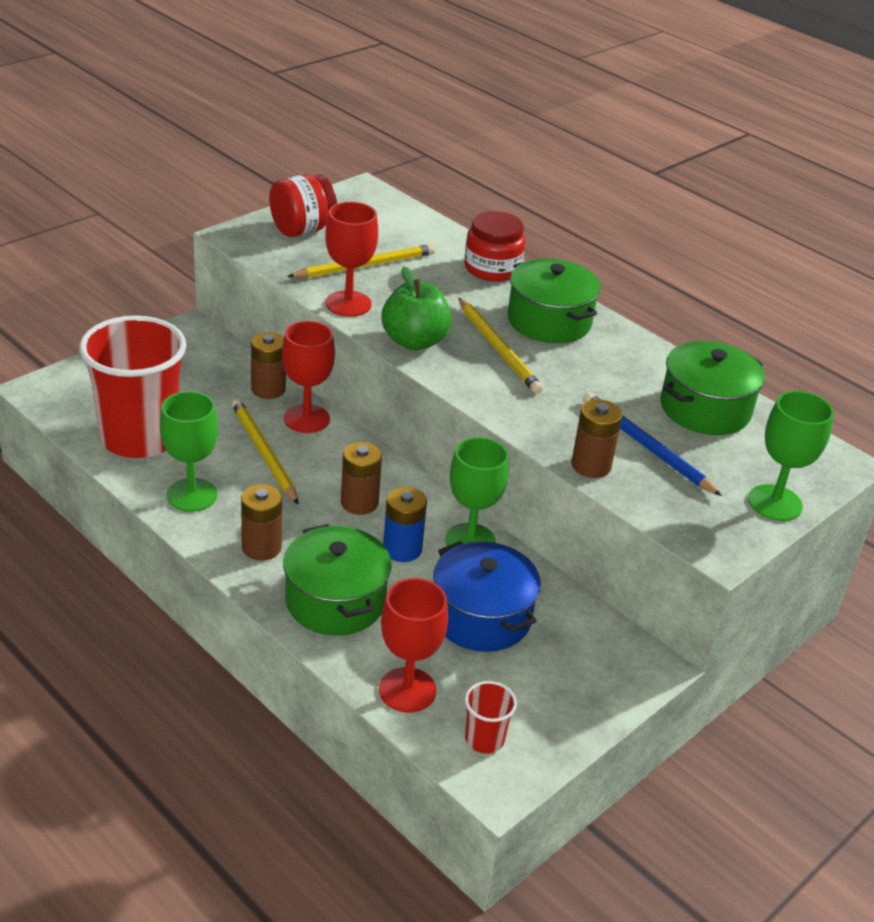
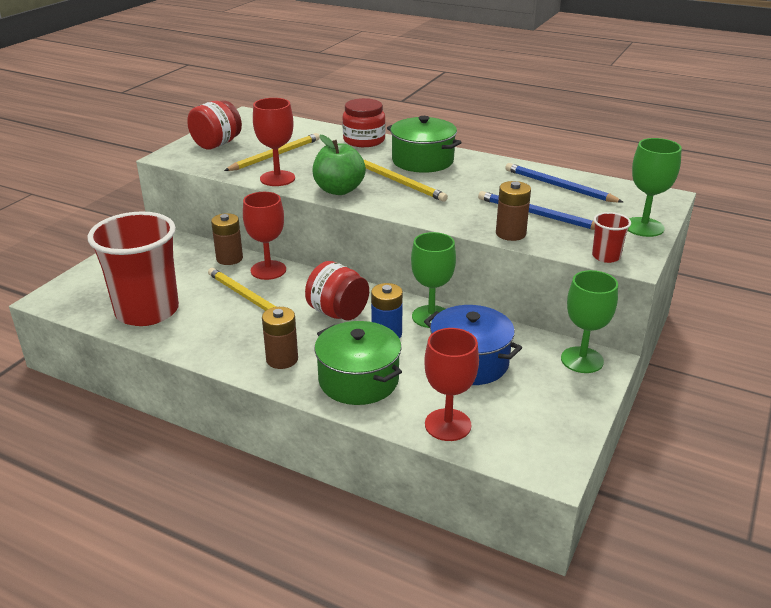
camera: 15 degrees left, 5 degrees down
(192, 495) = (208, 338): green goblet -> green goblet (582, 360)
(359, 503) = (338, 313): brown battery -> red jar
(484, 739) = (524, 441): red cup -> red cup (606, 256)
(705, 409) = (559, 186): green pot -> blue pencil

